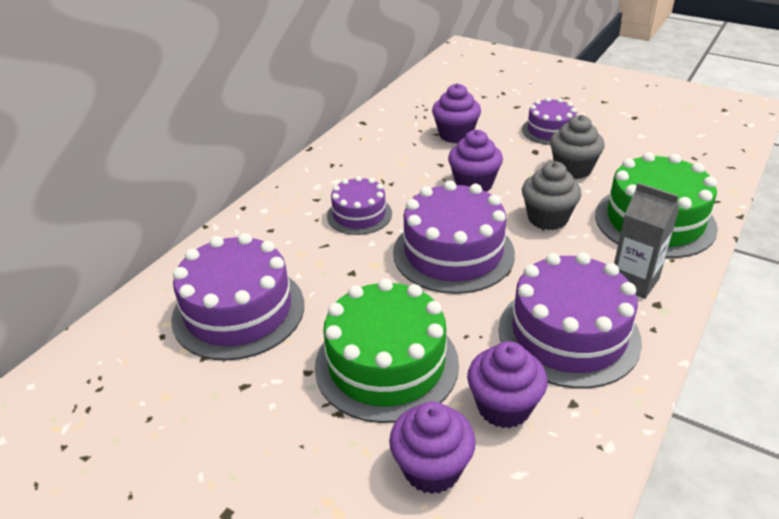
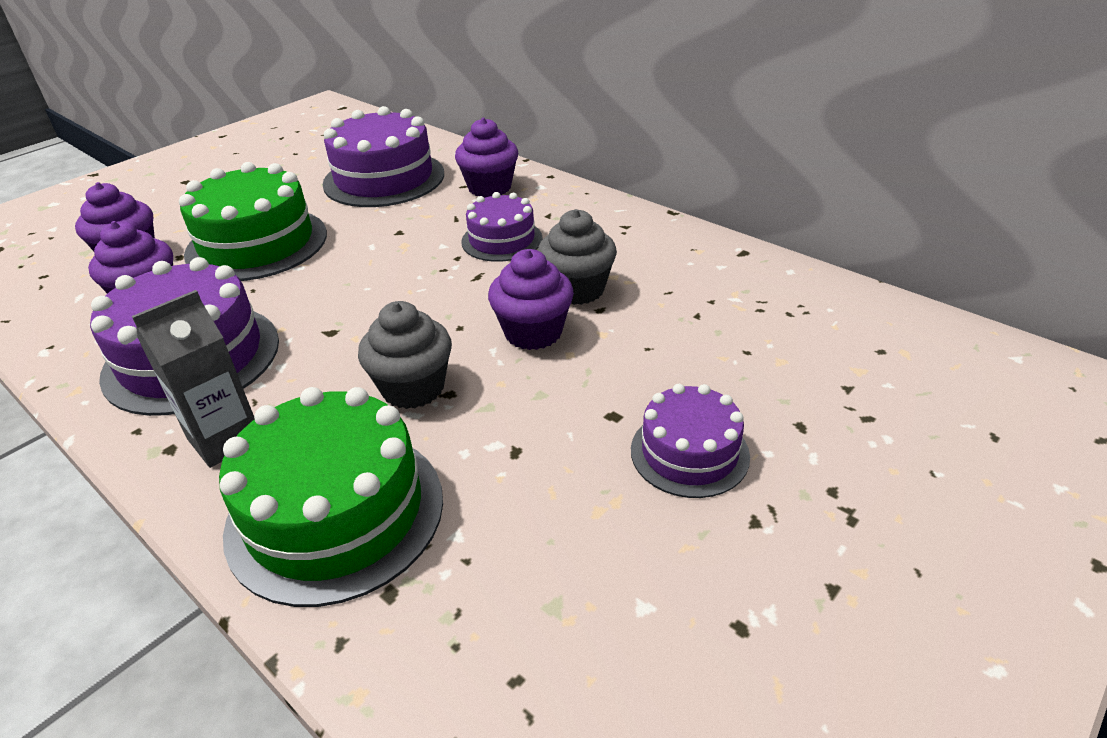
camera: 100 degrees right, 0 degrees up
(453, 253) = (389, 297): purple cake -> none
(455, 135) = (690, 333): purple cupcake -> purple cupcake (489, 187)
(573, 169) = (537, 450): grey cupcake -> grey cupcake (577, 289)

